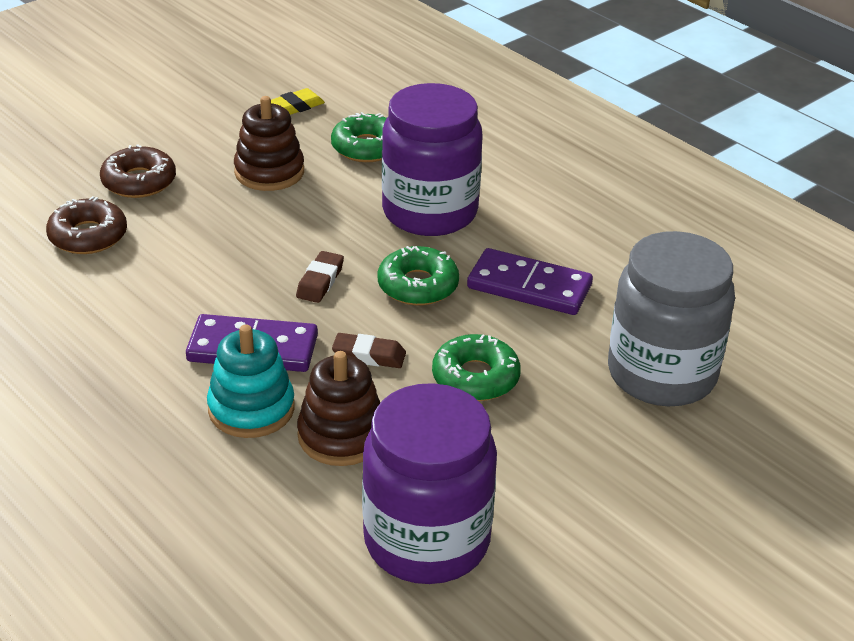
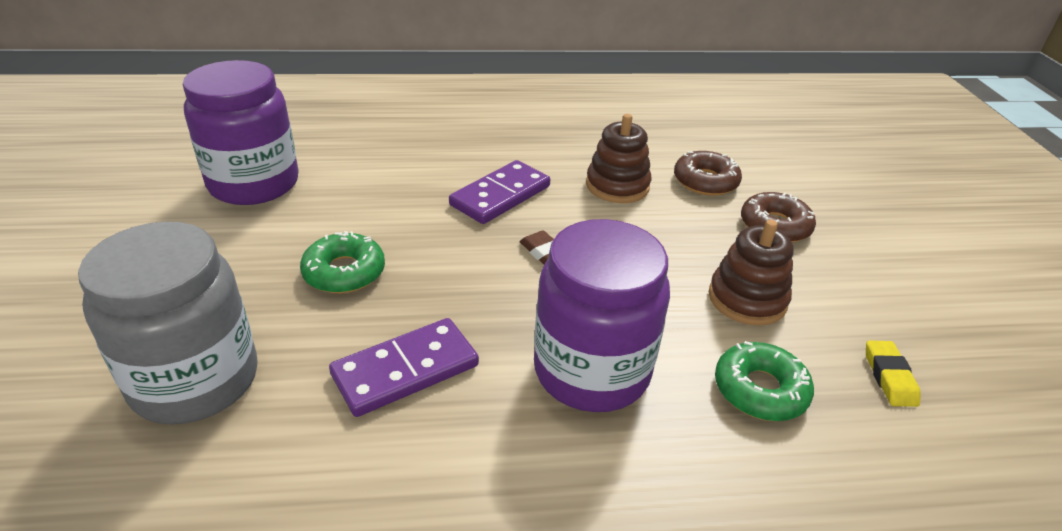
camera: 125 degrees right, 0 degrees up
(251, 409) = (443, 174): turquoise stacking toy -> none
(341, 435) = (374, 193): brown stacking toy -> brown stacking toy (617, 186)
(369, 355) = (433, 237): brown eraser -> none
(418, 285) = (485, 301): green donut -> none

